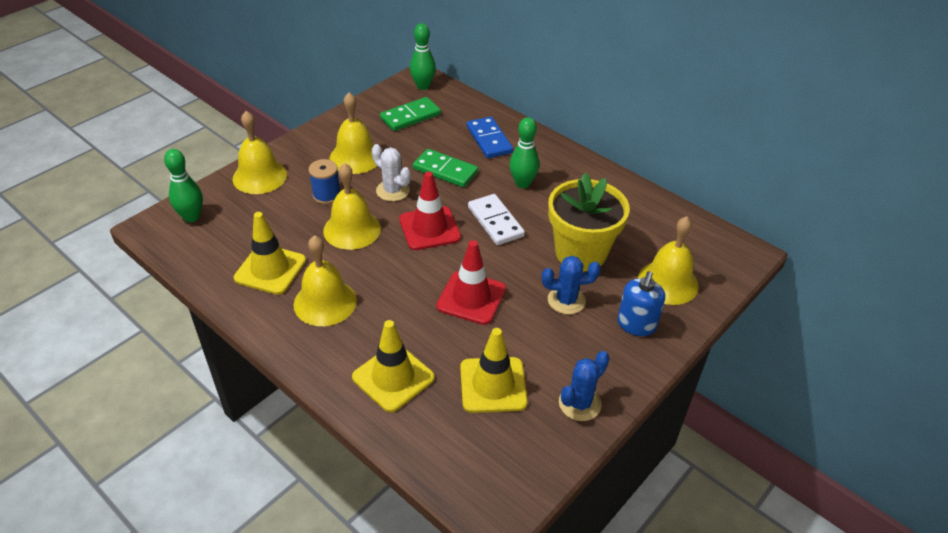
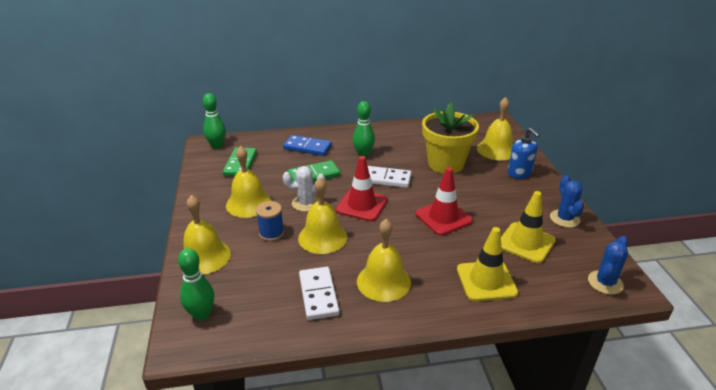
camera: 50 degrees left, 10 degrees down
(270, 269) = (318, 295): yellow traffic cone -> white domino
(566, 300) = (479, 186): blue cactus -> blue cactus (605, 283)

